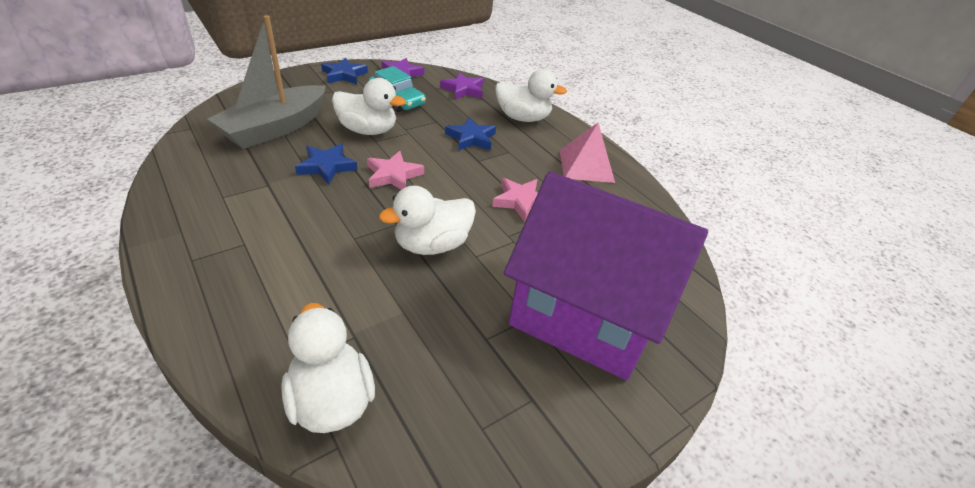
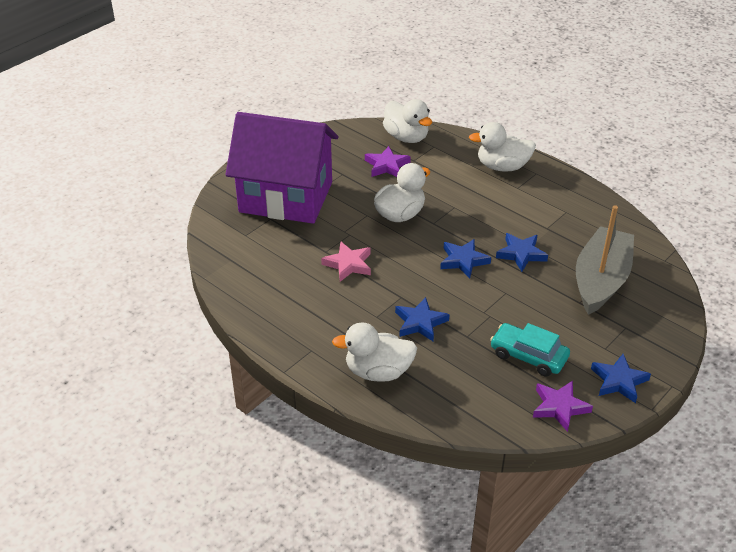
camera: 170 degrees right, 0 degrees up
(368, 130) = (522, 302): white duck -> white duck (502, 167)
(393, 175) = (463, 261): pink star -> blue star
(463, 90) = (468, 402): purple star -> purple star (387, 166)
(586, 166) = (296, 320): pink pyramid -> none

